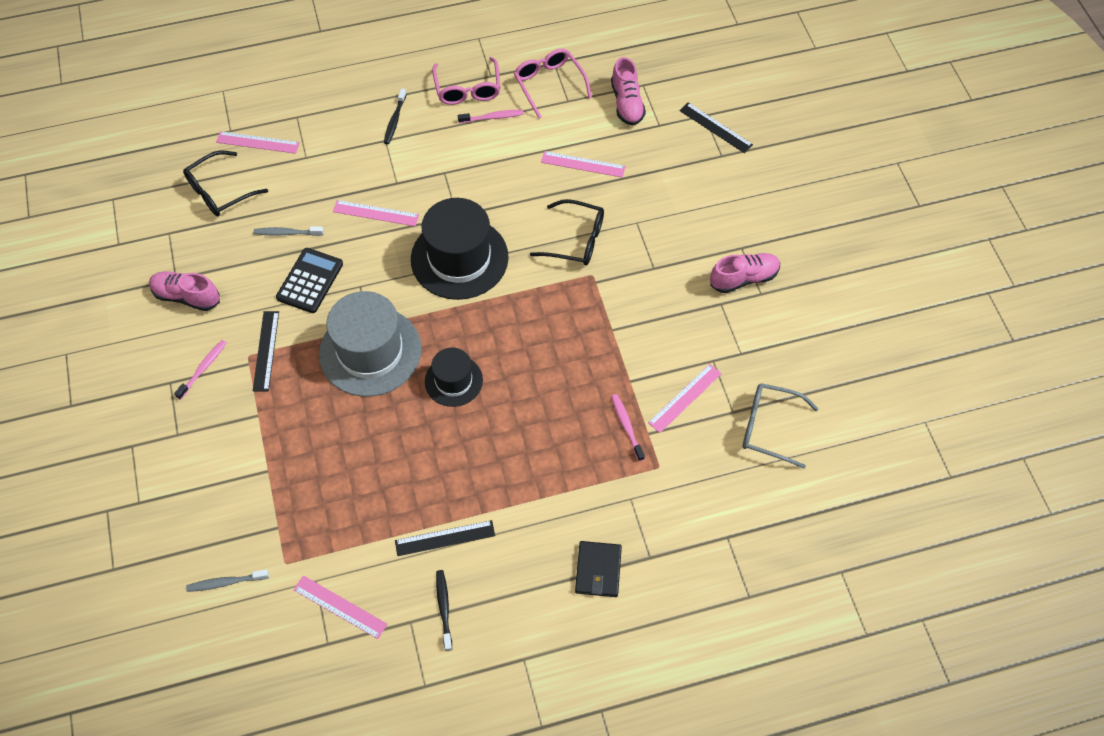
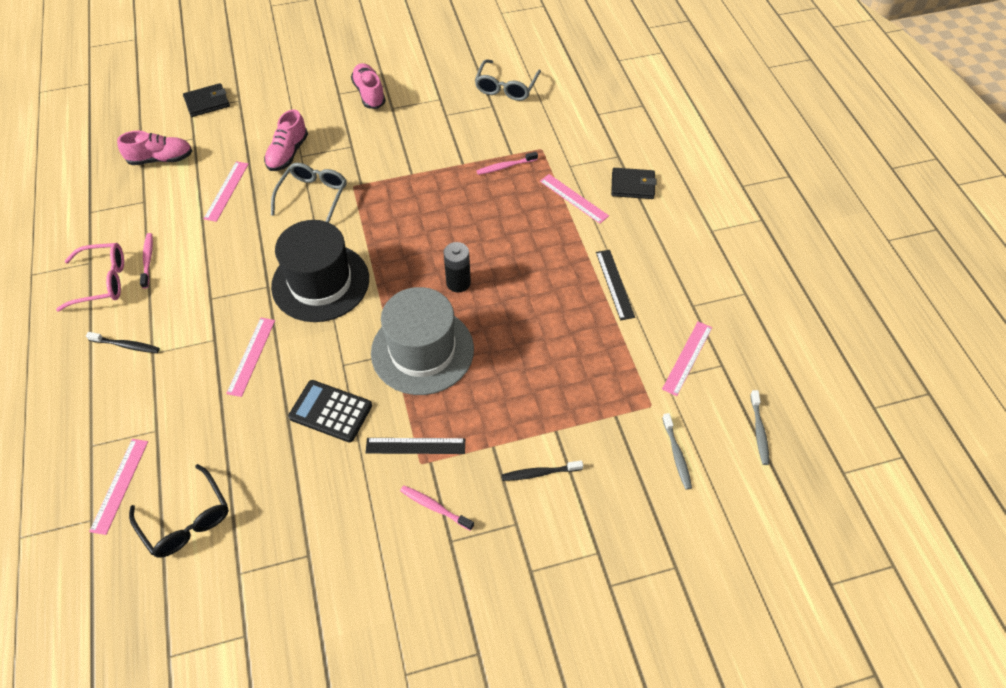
camera: 90 degrees left, 5 degrees down
(187, 296) = (336, 538): pink shoe -> pink shoe (288, 153)
(287, 233) = (262, 440): grey toothbrush -> grey toothbrush (759, 431)
(444, 608) = (678, 282): black toothbrush -> black toothbrush (539, 473)
(453, 381) = (458, 283): black hat -> black battery
(549, 84) = (118, 215): pink glasses -> none
(576, 240) = (313, 196): black glasses -> grey glasses
(685, 398) = (480, 132): pink ruler -> pink ruler (574, 198)
(715, 128) = (207, 102): black ruler -> black wallet

